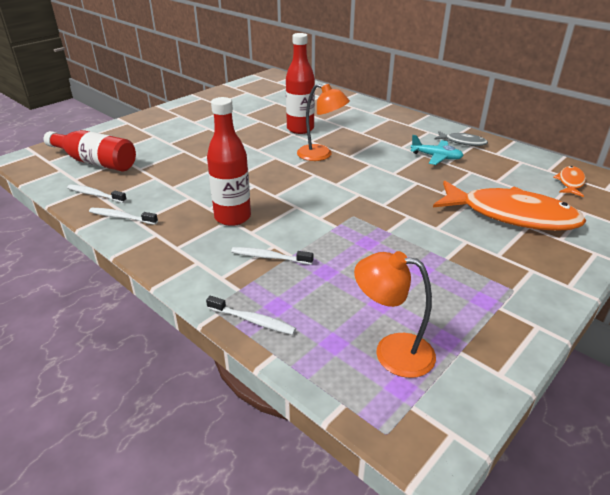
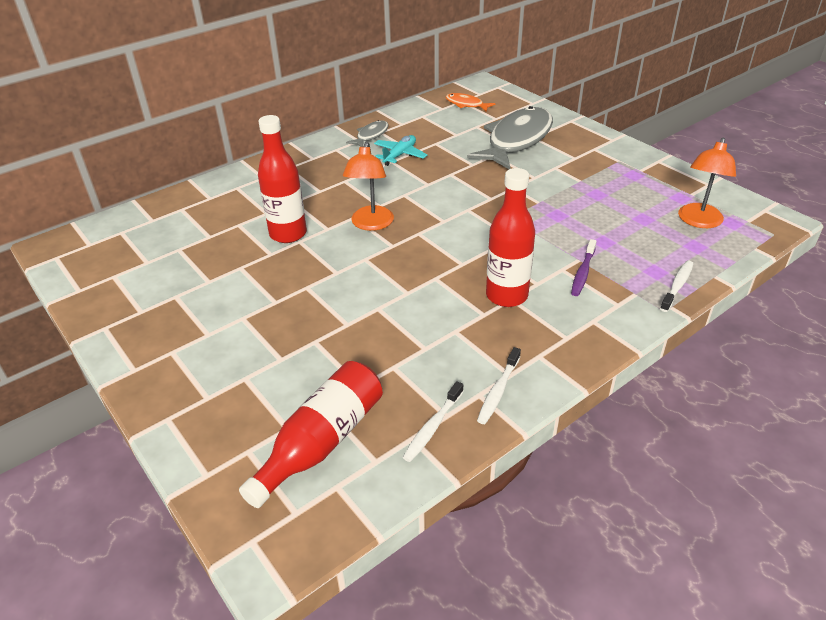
camera: 80 degrees left, 5 degrees up
(269, 257) = (583, 273): white toothbrush -> purple toothbrush
(321, 155) = (371, 224): orange lamp -> orange lamp turned 150 degrees clockwise
(511, 215) = (517, 140): orange fish -> grey fish

